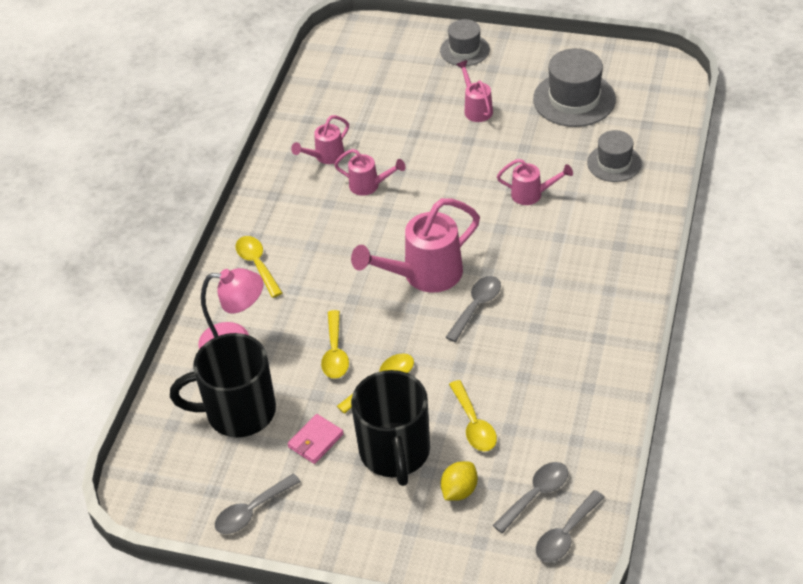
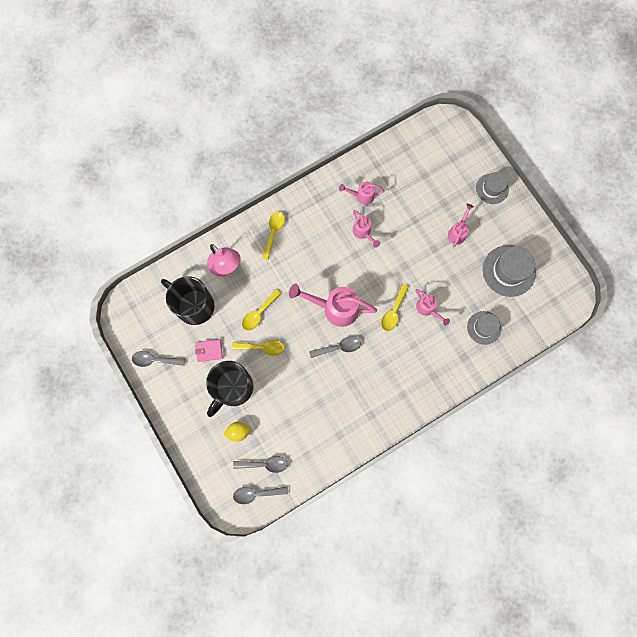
camera: 40 degrees right, 30 degrees up
(474, 424) = (276, 406): yellow spoon -> yellow spoon (393, 311)

